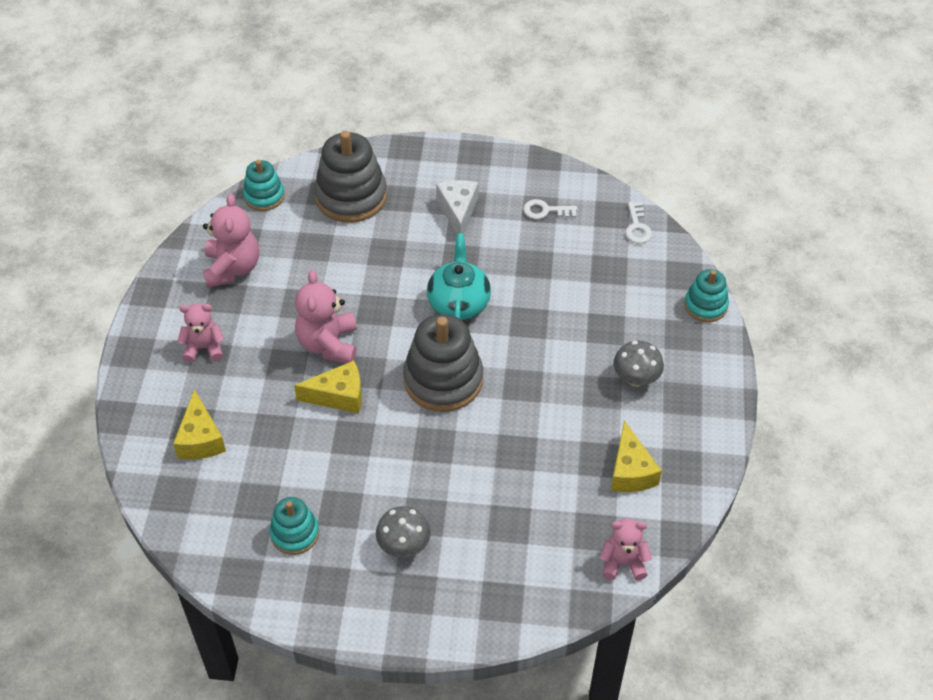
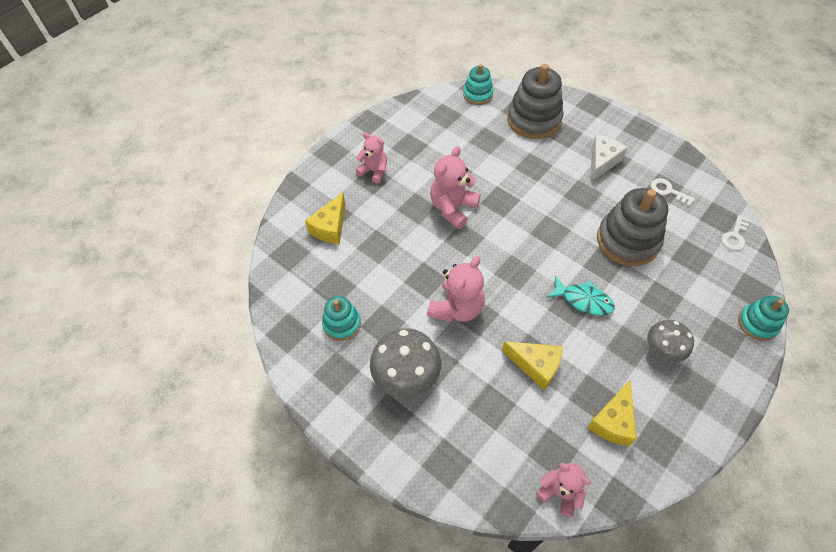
camera: 35 degrees right, 5 degrees up
(232, 268) = (426, 130): pink teddy bear -> pink teddy bear (457, 308)
(338, 396) = (435, 246): yellow cheese -> yellow cheese (535, 365)
(404, 545) = (406, 376): grey mushroom -> grey mushroom, size x1.55
(443, 380) = (514, 273): grey stacking toy -> grey stacking toy (627, 241)
(459, 303) = (561, 224): turquoise teapot -> none
(531, 370) = (583, 300): none -> turquoise fish

